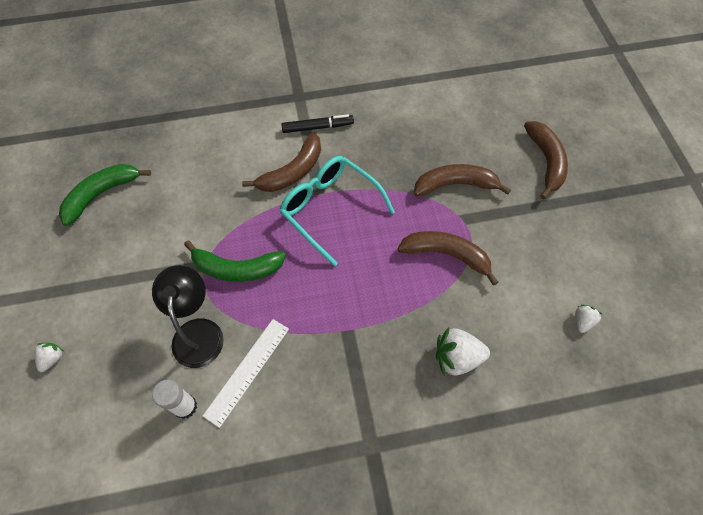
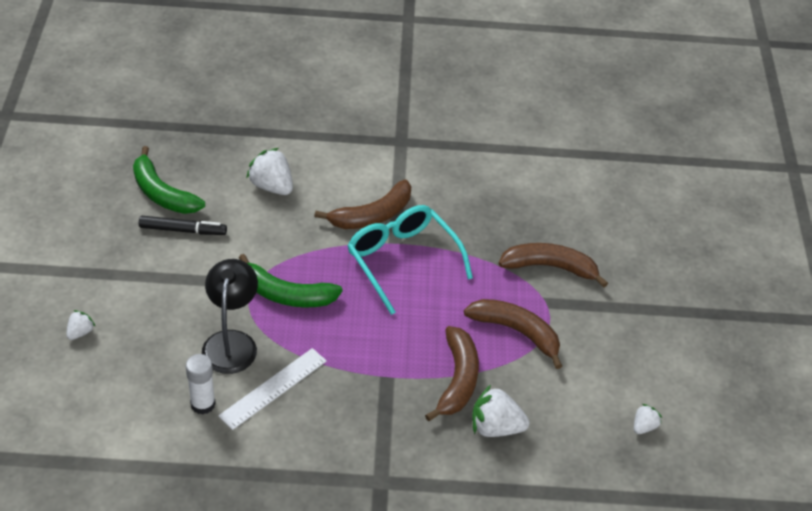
camera: 10 degrees right, 15 degrees down
(102, 194) = (162, 193): green banana -> green banana turned 105 degrees counterclockwise
(198, 164) = (272, 186): none -> white strawberry
(317, 127) = (413, 177): black marker -> black marker (183, 230)
(546, 162) = (662, 267): brown banana -> brown banana (457, 380)

